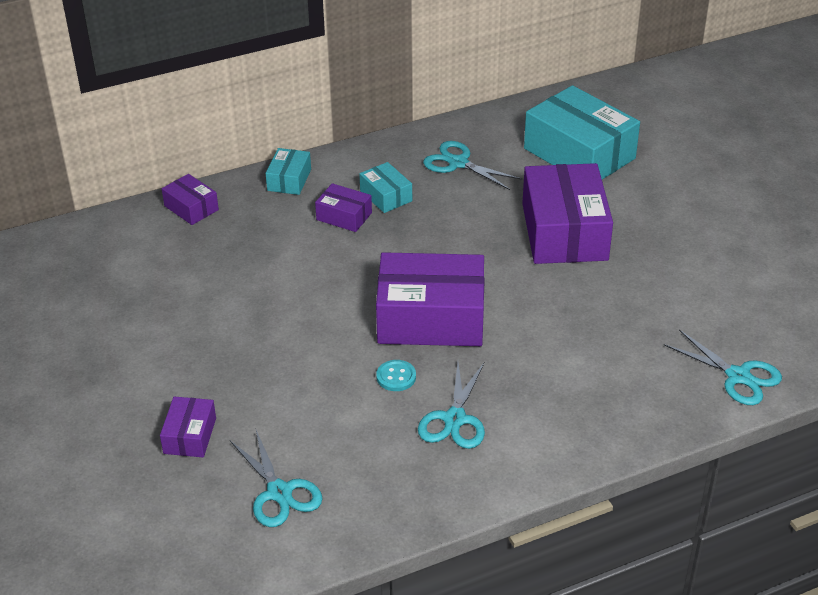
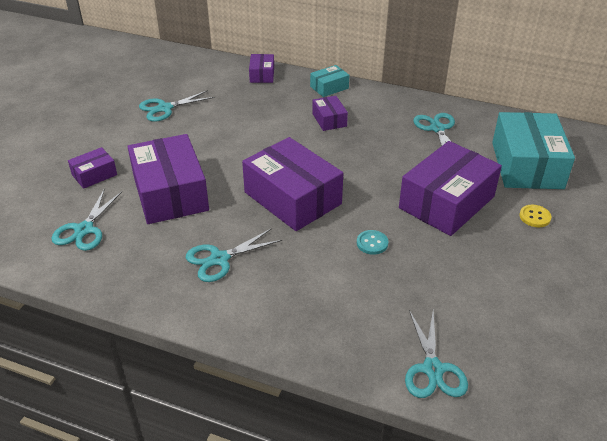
camera: 45 degrees right, 0 degrees up
(142, 314) = (165, 108): none -> turquoise scissors
(305, 396) = (170, 193): none -> purple box
(386, 196) = (368, 122): turquoise box -> none
(396, 377) = (226, 215): turquoise button -> turquoise button (372, 243)
(646, 199) = (534, 217): none -> yellow button

